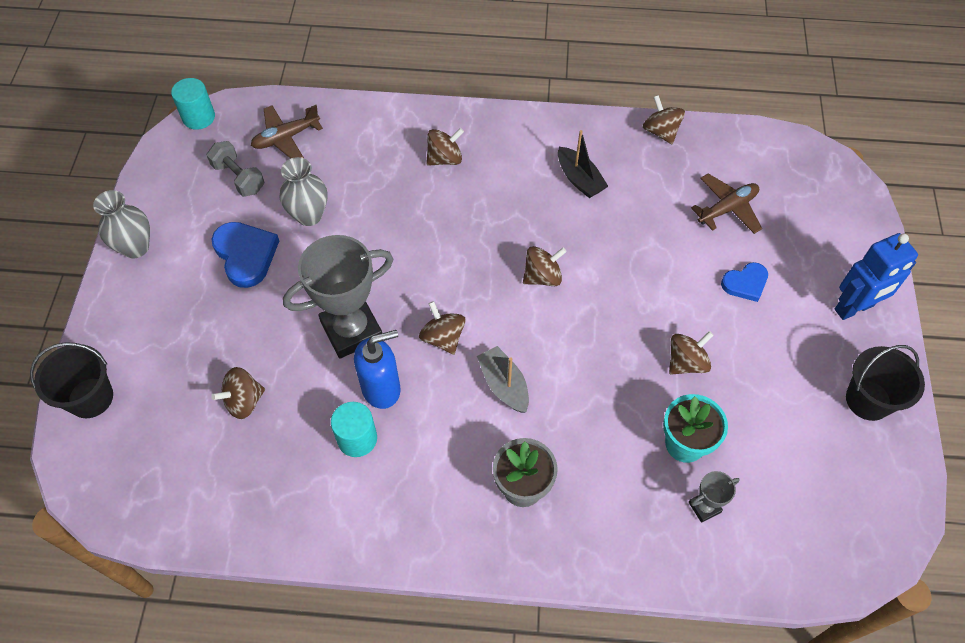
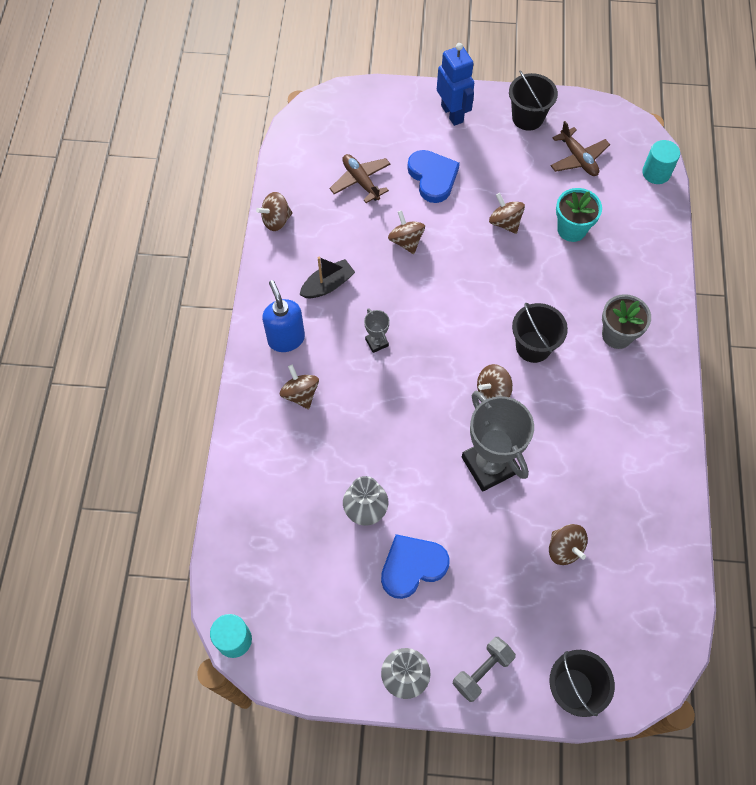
camera: 90 degrees left, 5 degrees up
(239, 178) = (318, 585): grey dumbbell -> grey dumbbell (482, 671)
(286, 138) = (267, 543): brown plane -> brown plane (578, 158)
(357, 439) = (590, 454): turquoise cylinder -> turquoise cylinder (656, 173)
(381, 389) = (543, 438): blue soap dispenser -> blue soap dispenser (286, 339)
(504, 385) = (533, 347): grey boat -> black bucket
(542, 277) = (430, 316): brown spinning top -> brown spinning top (406, 241)
(704, 507) = (618, 222): grey trophy -> grey trophy (376, 342)
(745, 283) = (433, 177): blue heart -> blue heart, size x1.58

